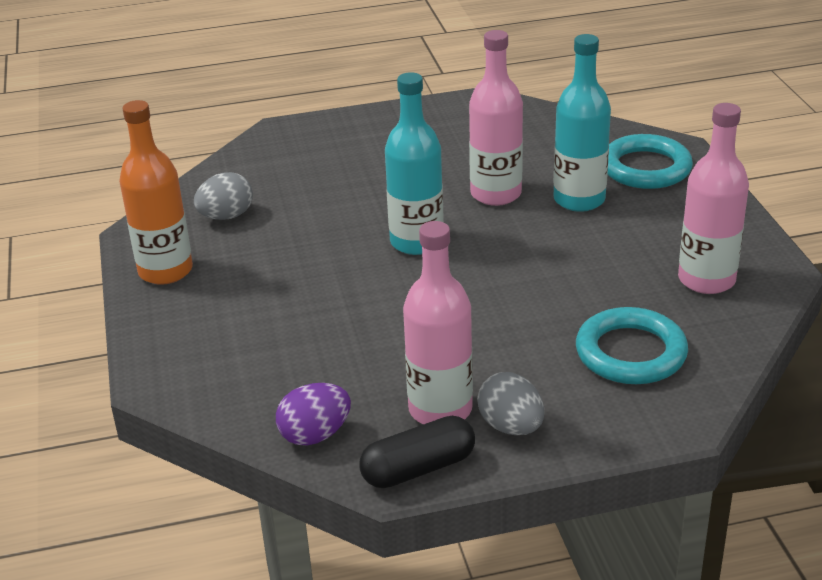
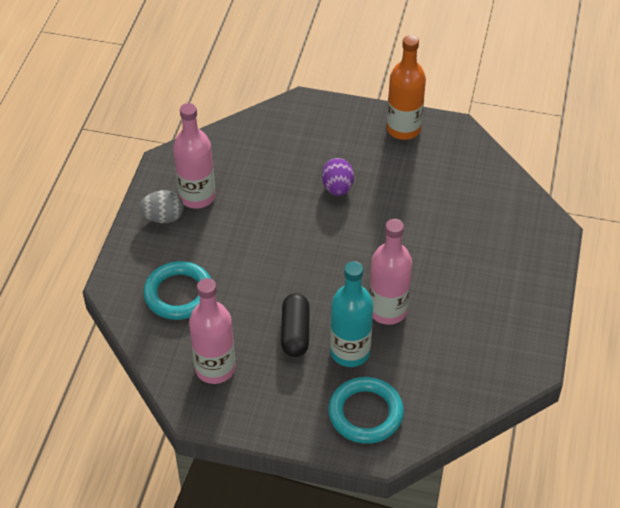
camera: 115 degrees right, 15 degrees up
(226, 216) = (448, 170): grey egg -> none
(315, 435) = (215, 145): purple egg -> purple egg (337, 188)
(416, 242) = (357, 247): turquoise bottle -> none
(418, 468) = (163, 173): black capsule -> black capsule (295, 332)

